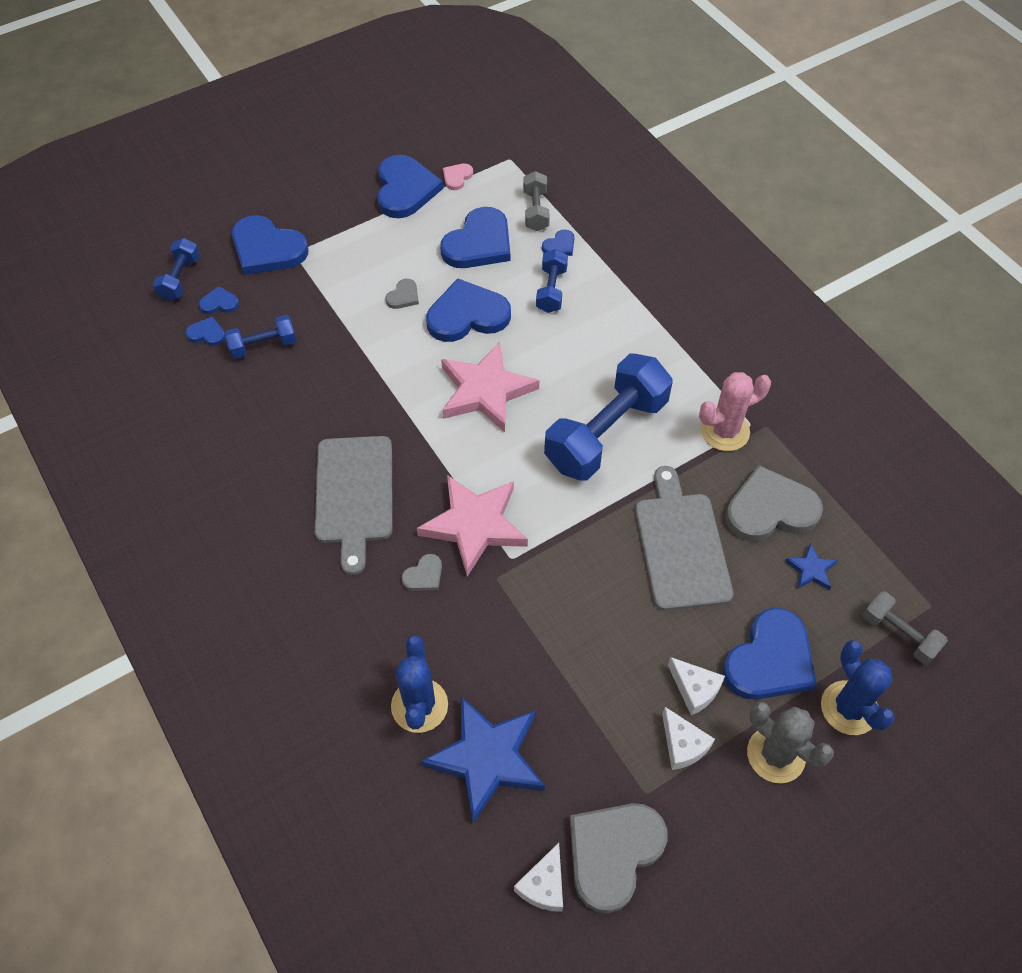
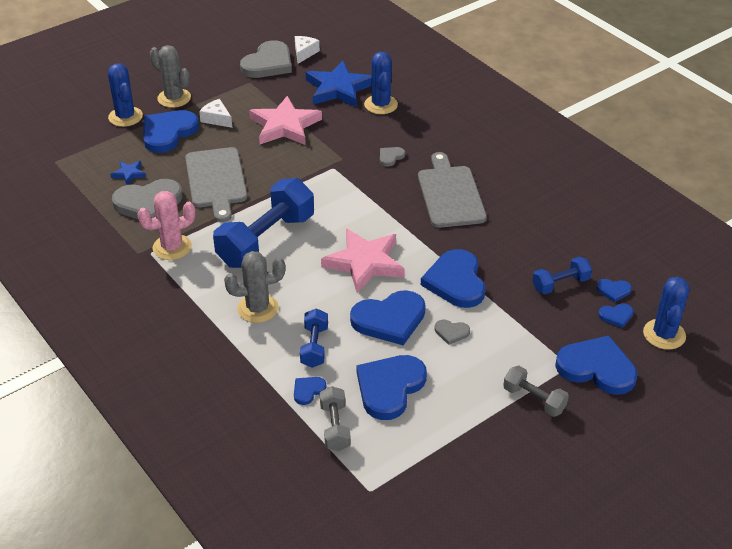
camera: 175 degrees right, 15 degrees down
(180, 279) = (664, 334): blue dumbbell -> blue cactus
(403, 296) = (451, 332): grey heart -> grey heart turned 105 degrees counterclockwise
(405, 189) = (479, 443): blue heart -> blue heart (455, 281)
(457, 177) = (426, 462): pink heart -> none
(474, 525) = (361, 183): pink star -> pink star (285, 126)
(613, 338) = (258, 308): none -> grey cactus
(683, 745) = (227, 99): white cheese -> none
(899, 634) = (82, 147): grey dumbbell -> grey dumbbell (534, 400)

